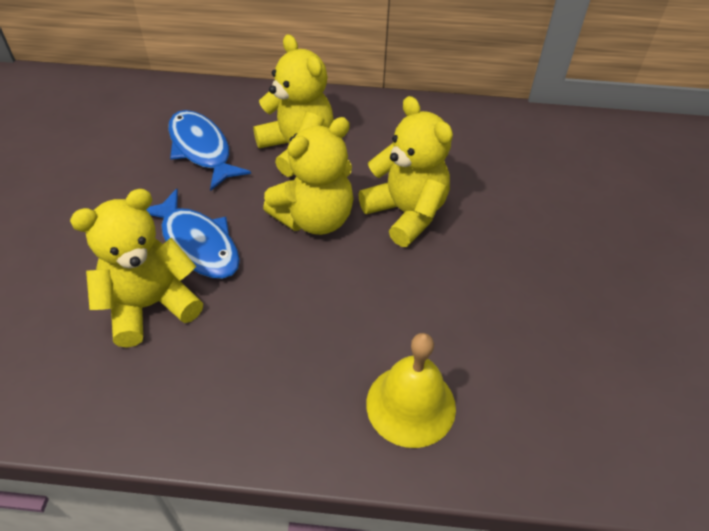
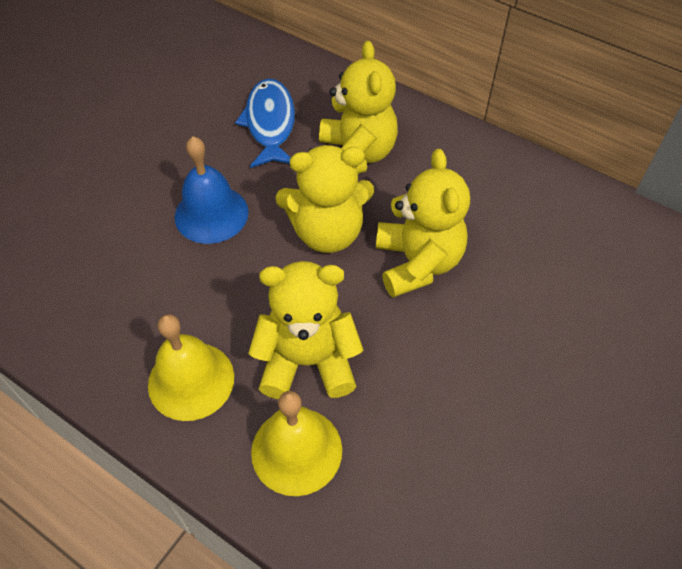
camera: 30 degrees right, 5 degrees up
(150, 305) = (140, 254): yellow teddy bear -> yellow teddy bear (308, 361)
(197, 243) = (211, 214): blue fish -> blue bell
(276, 392) = (191, 380): none -> yellow bell

